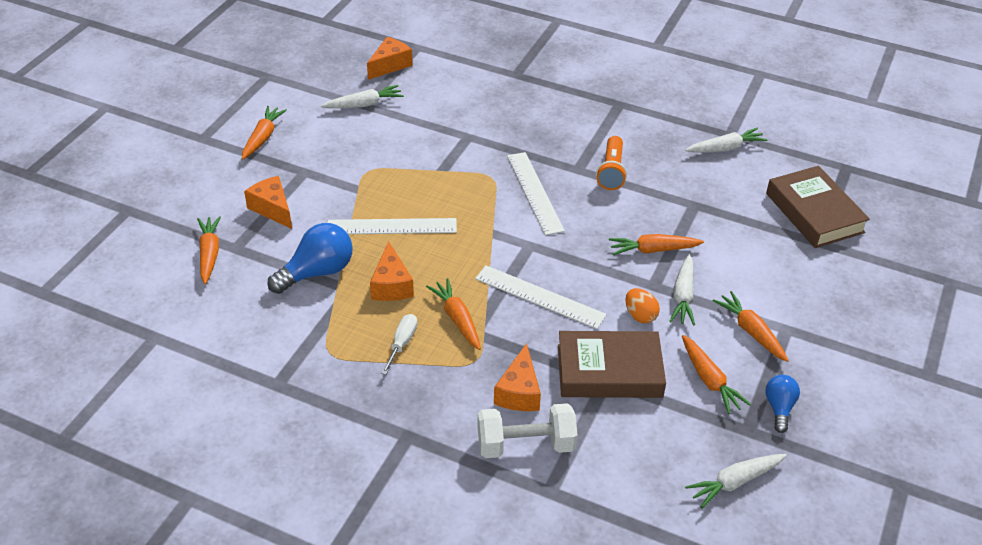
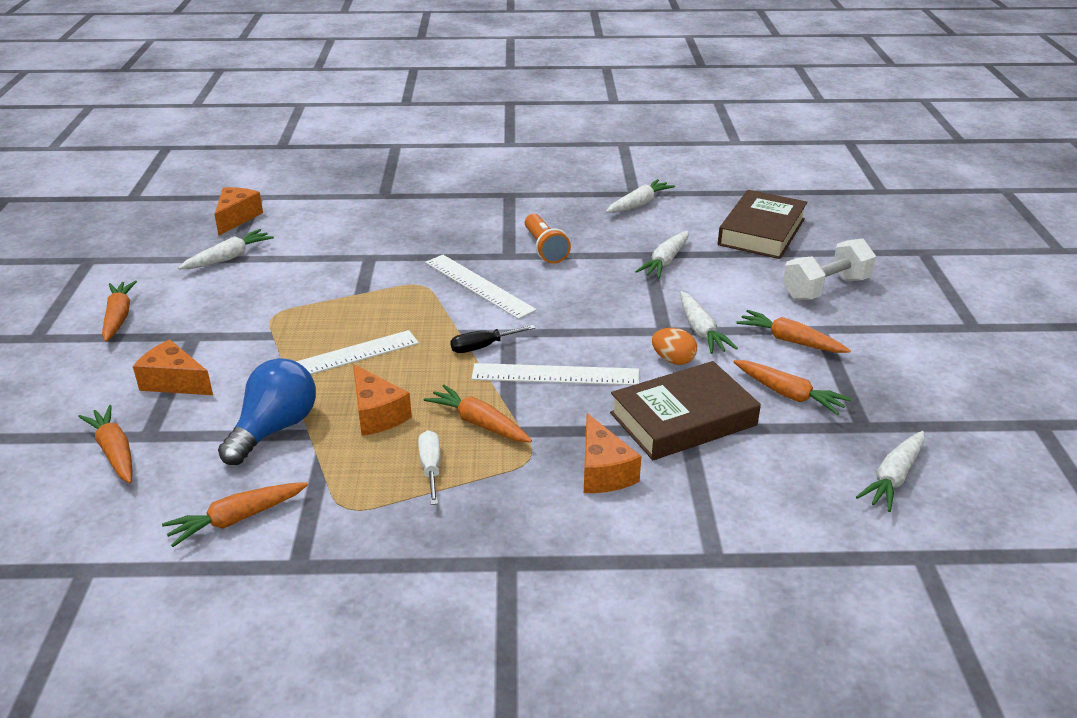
camera: 25 degrees left, 10 degrees down
(501, 252) = (483, 347): none -> black screwdriver
(525, 445) = (651, 521): white dumbbell -> white dumbbell (825, 289)
(653, 250) = (639, 301): orange carrot -> orange carrot (237, 519)
(704, 217) = (665, 262): none -> white carrot
(779, 408) = (874, 397): blue light bulb -> none
(814, 213) = (761, 232): brown book -> brown book turned 75 degrees clockwise

